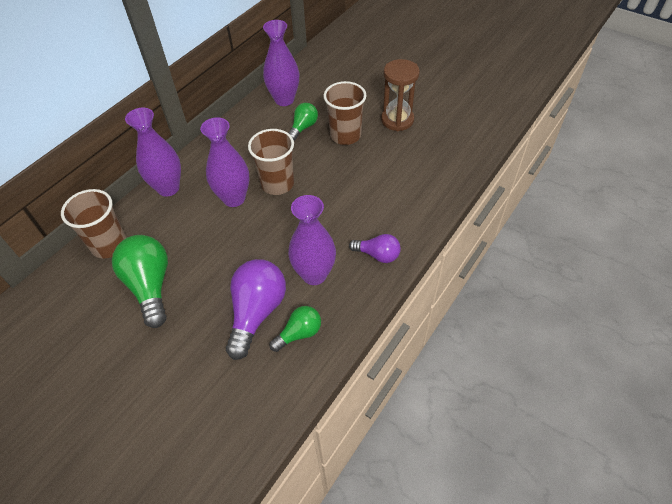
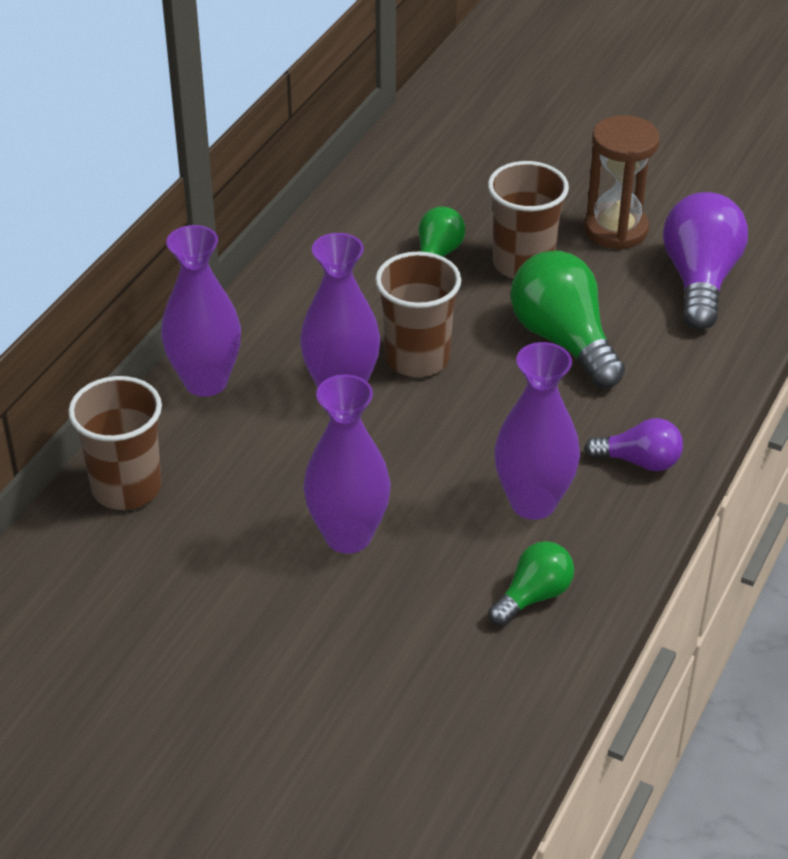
camera: 10 degrees left, 10 degrees down
(150, 286) = (233, 548): green light bulb -> green light bulb (563, 340)
(257, 312) = (447, 571): purple light bulb -> purple light bulb (700, 280)
(284, 100) = (383, 206): purple vase -> purple vase (348, 536)

